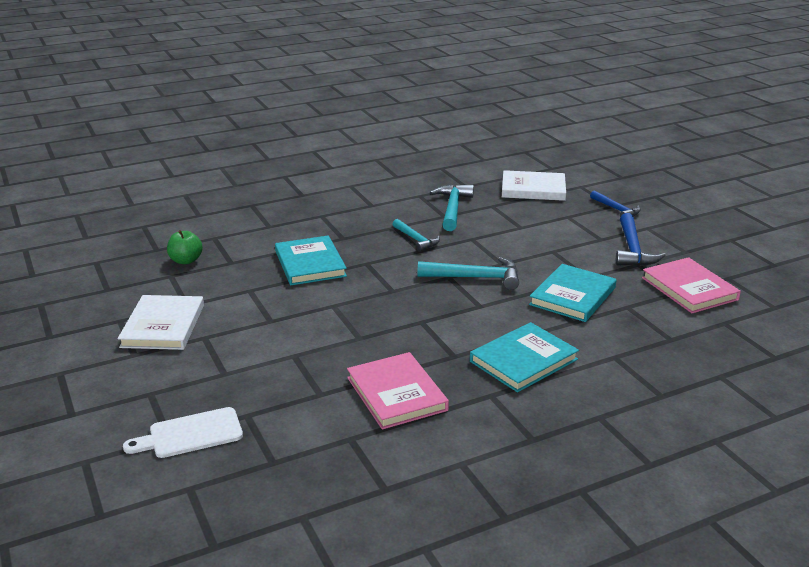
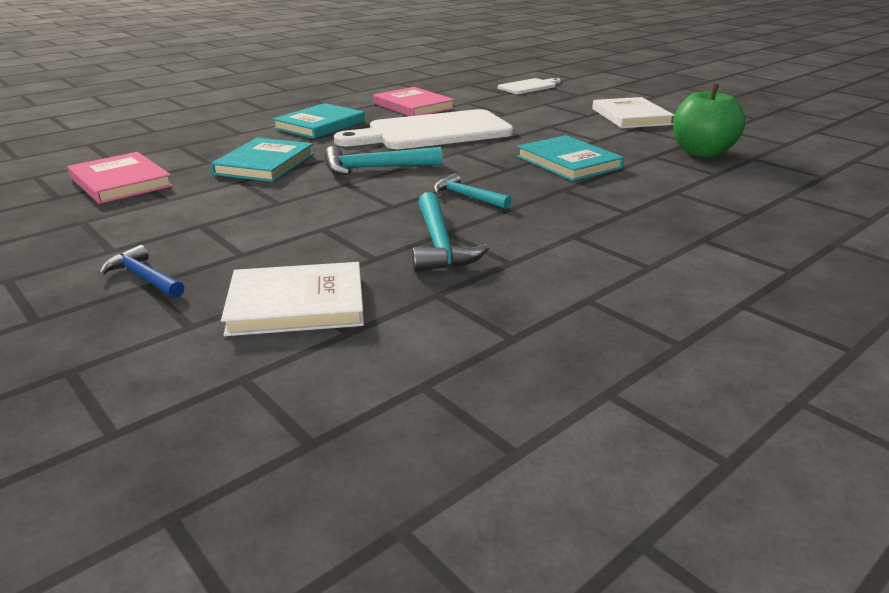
camera: 165 degrees right, 0 degrees up
(186, 260) = (701, 152): green apple -> green apple, size x1.72
(401, 326) = (433, 132): none -> white cutting board
(632, 249) = (161, 216): blue hammer -> none

